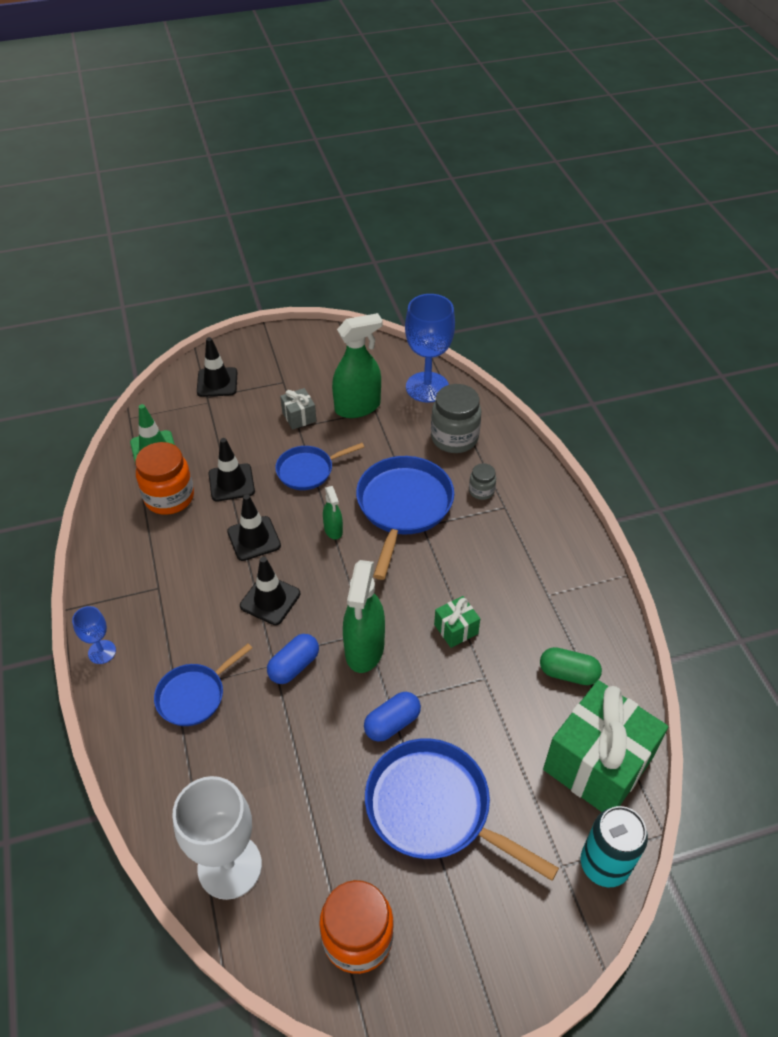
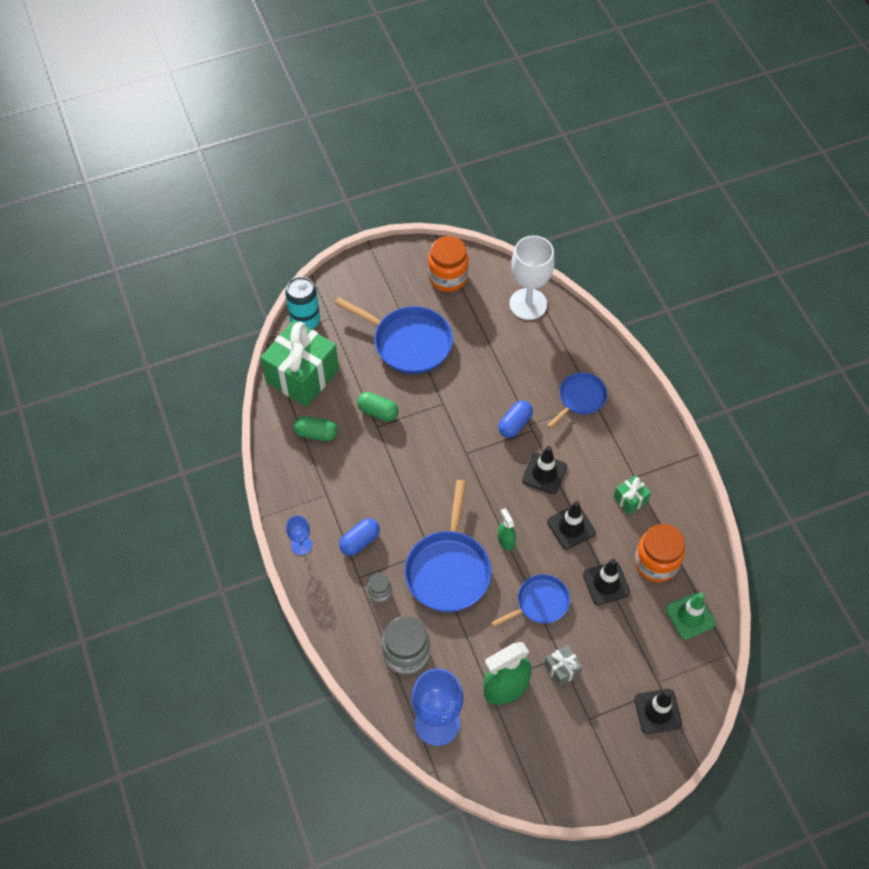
camera: 175 degrees right, 10 degrees up
(102, 652) = (657, 423): blue goblet -> blue goblet (301, 545)
(364, 649) = (465, 440): green spray bottle -> none
(392, 723) = (440, 390): blue capsule -> blue capsule (360, 541)
(456, 629) = (398, 461): green gift -> green gift (630, 499)
(483, 698) = (378, 412): none -> green capsule

